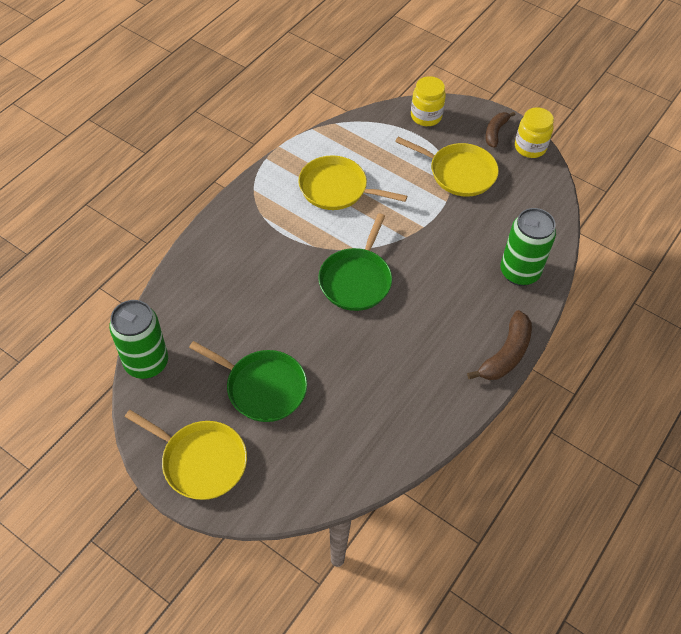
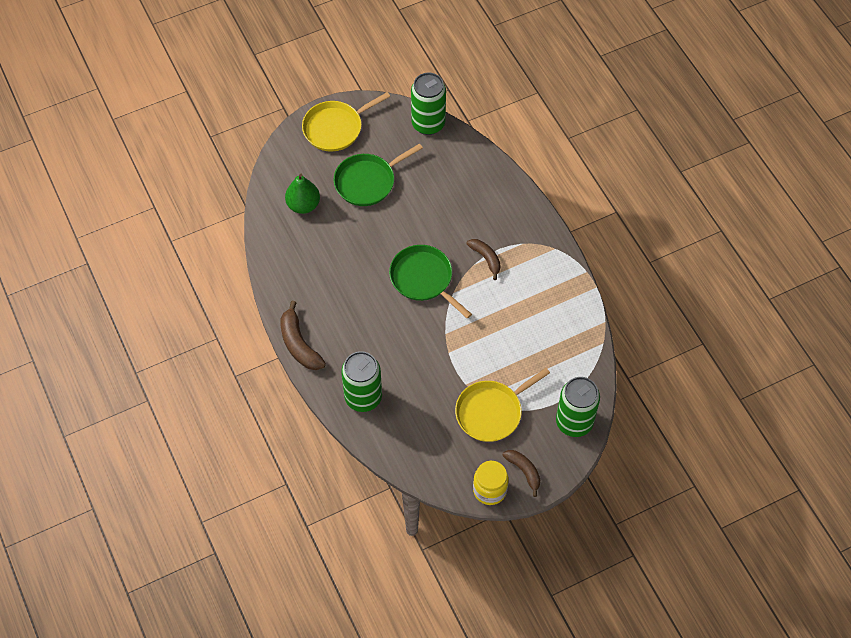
camera: 120 degrees right, 5 degrees up
(299, 238) = (486, 258): none -> brown banana
(333, 439) = (303, 205): none -> green pear
(337, 188) = (524, 308): yellow pan -> none
(426, 116) = (574, 422): yellow jar -> green can

